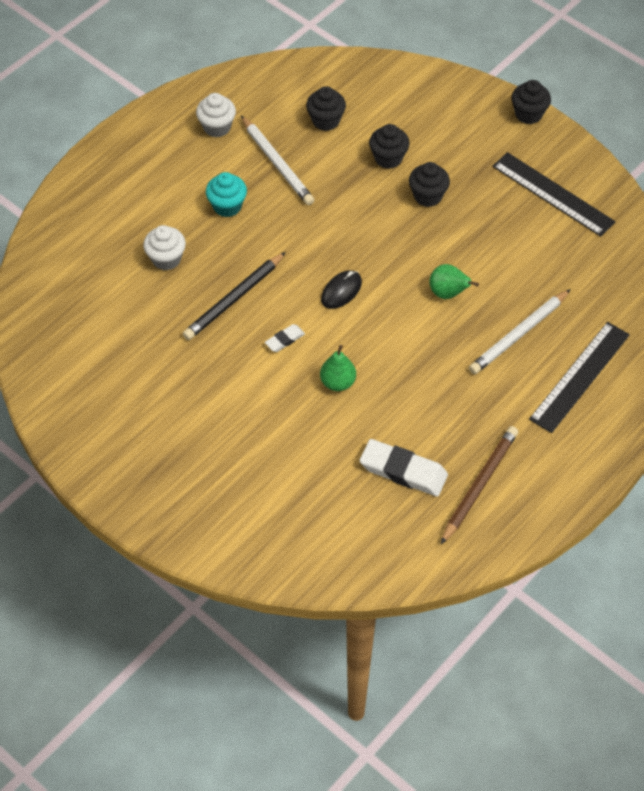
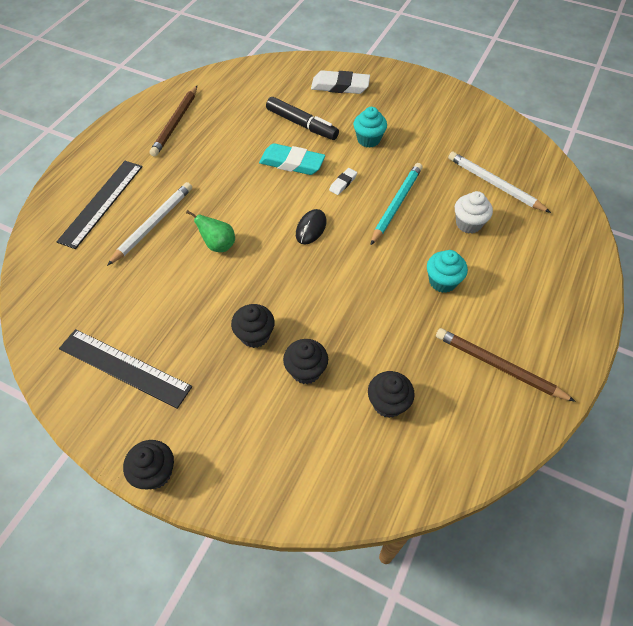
camera: 165 degrees right, 0 degrees up
(217, 127) = (498, 366): white cupcake -> brown pencil
(227, 397) = (368, 140): none -> turquoise cupcake
(234, 299) = (396, 204): black pencil -> turquoise pencil
(277, 163) = (416, 337): white pencil -> white pencil (494, 184)
(306, 442) = (302, 124): none -> black marker
(338, 382) = (292, 163): green pear -> turquoise eraser
(403, 471) = (230, 121): white eraser -> white eraser (340, 86)

